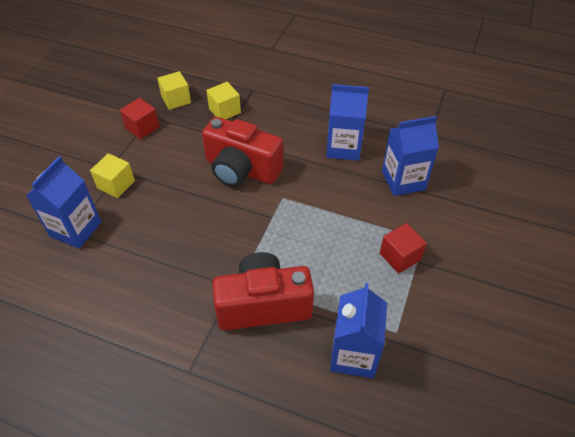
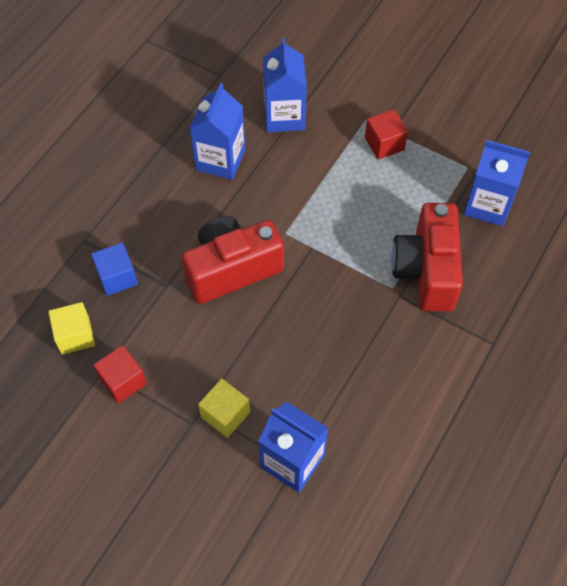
camera: 80 degrees left, 10 degrees up
(224, 111) = (117, 277): yellow cube -> blue cube
(241, 170) = (232, 269): red camera -> red camera turned 150 degrees counterclockwise

